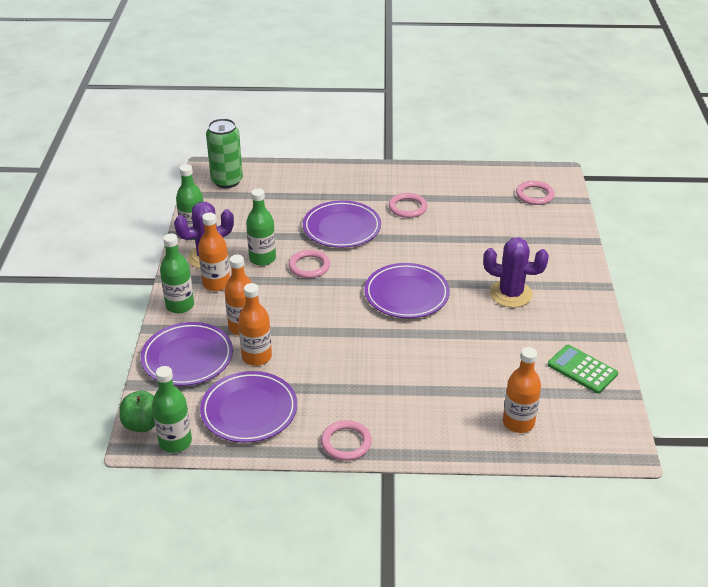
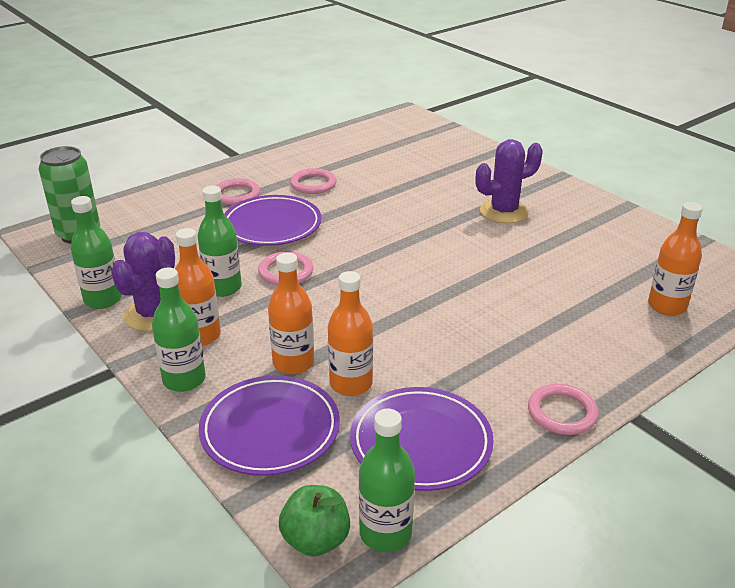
camera: 40 degrees left, 5 degrees down
(406, 294) = (417, 252): purple plate -> none
(534, 195) = (410, 134): pink ring -> pink ring (236, 195)
(582, 369) = (644, 240): green calculator -> none

